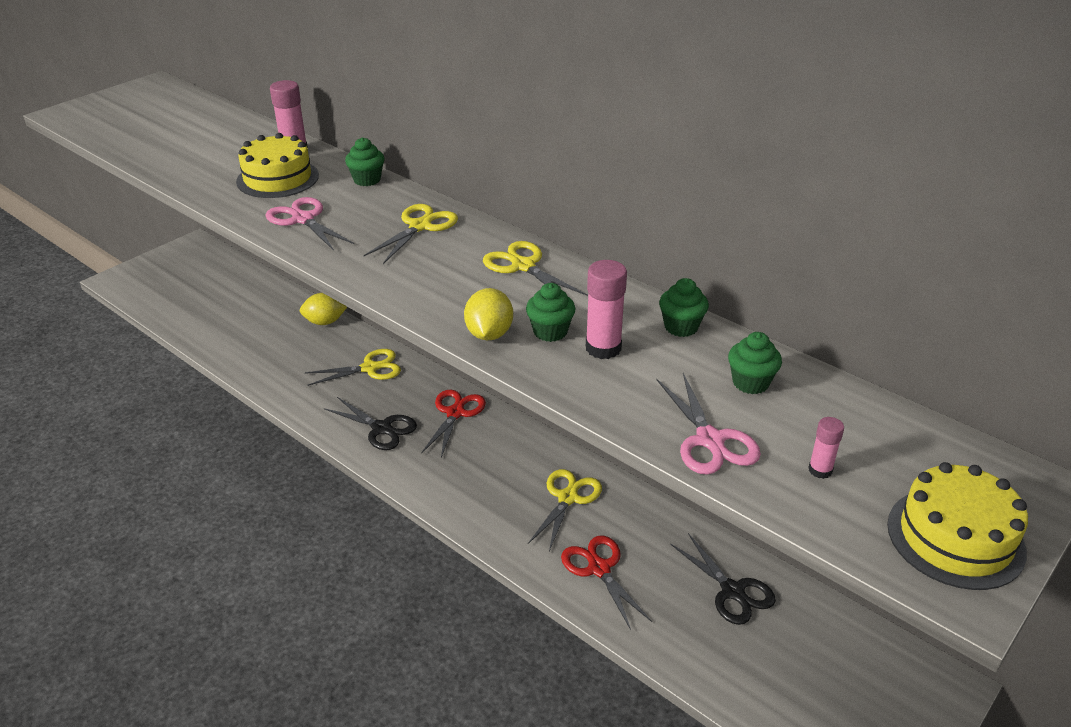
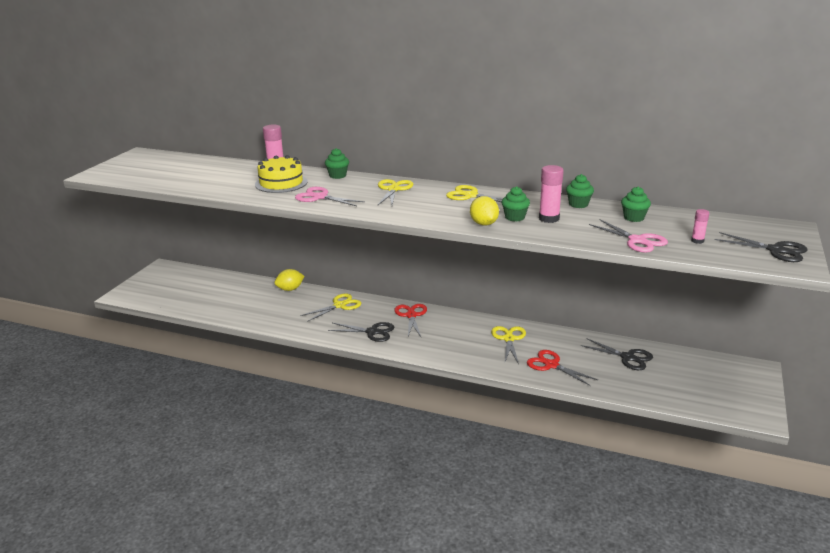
camera: 20 degrees left, 10 degrees down
(955, 537) = (776, 250): yellow cake -> black scissors

